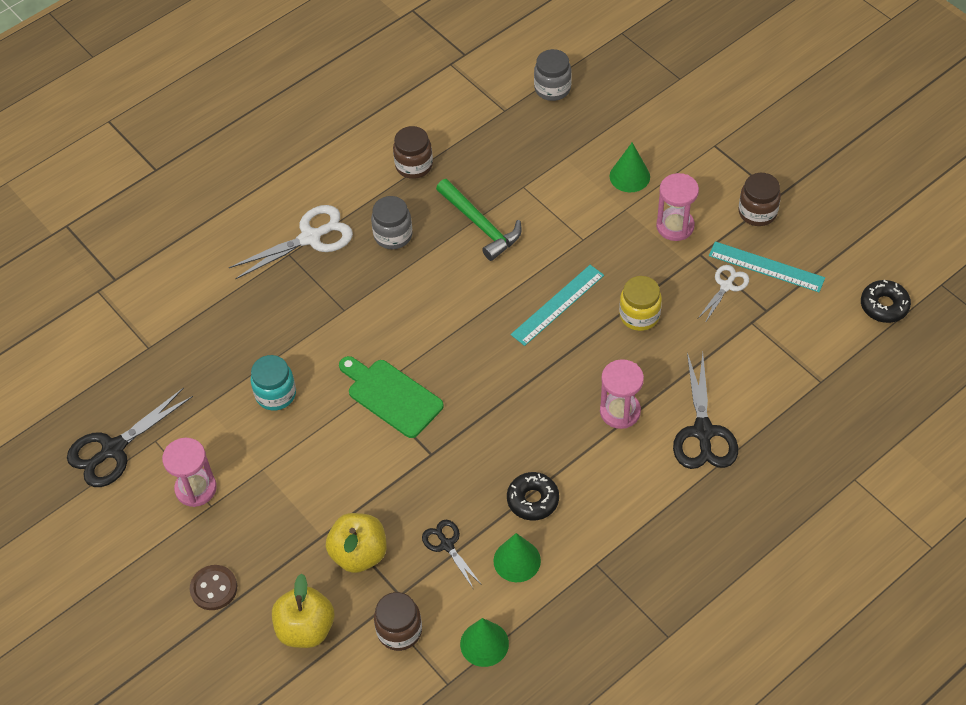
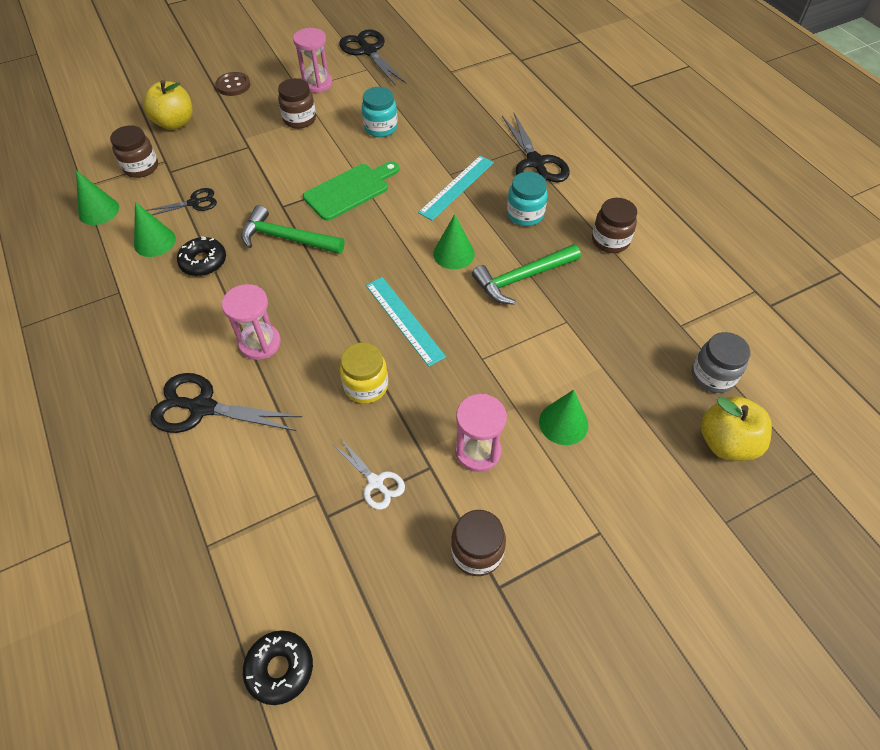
camera: 100 degrees right, 0 degrees up
(274, 485) = (299, 119): none -> brown jar
(310, 238) = (535, 163): white scissors -> black scissors
(359, 554) = (217, 155): yellow apple -> yellow apple (726, 442)
(393, 235) = (525, 214): grey jar -> turquoise jar
(463, 283) = (453, 253): none -> green cone
(479, 433) = (287, 238): none -> green hammer
(766, 267) = (389, 536): turquoise ruler -> turquoise ruler (457, 187)

